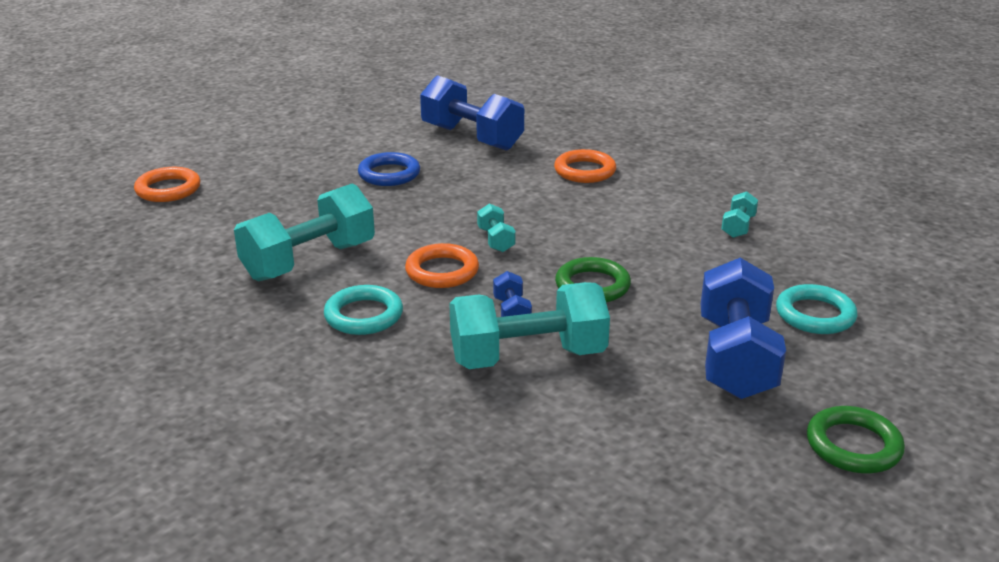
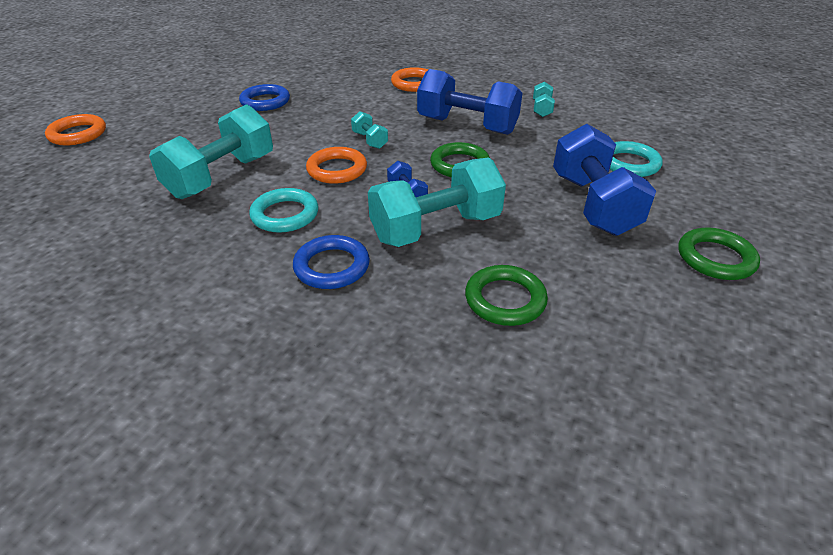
camera: 15 degrees left, 10 degrees up
(393, 380) = (332, 266): none -> blue ring
(472, 138) = (320, 69): blue dumbbell -> blue dumbbell (467, 126)
(569, 446) = (505, 299): none -> green ring

